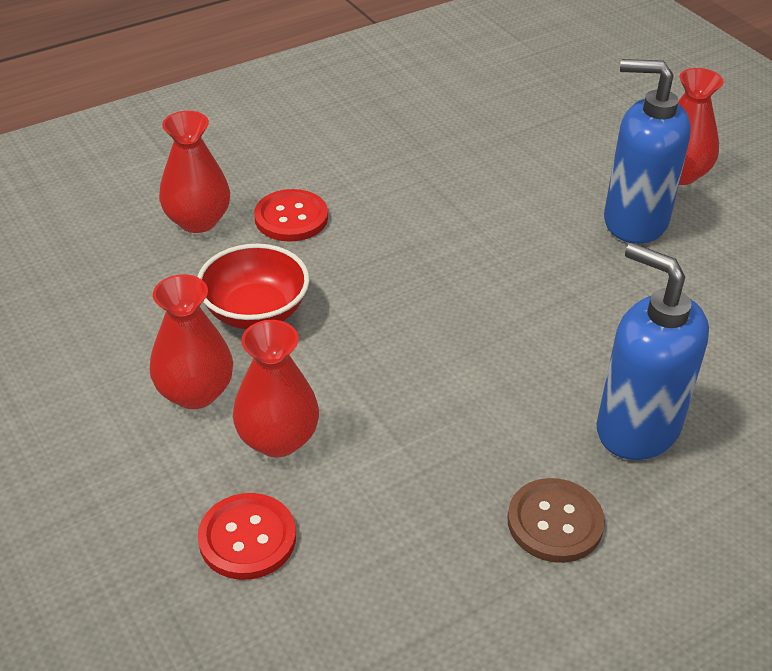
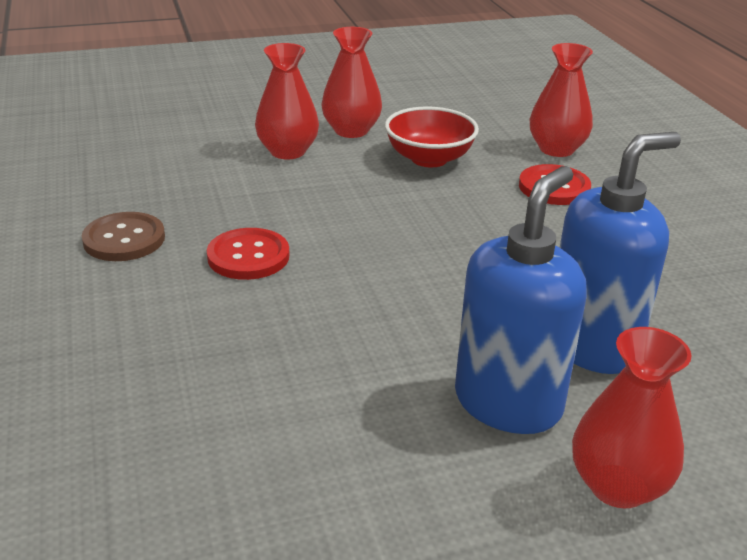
camera: 105 degrees right, 10 degrees down
(247, 538) = (211, 133): red button -> red button (248, 256)
(637, 428) = (184, 305): blue soap dispenser -> blue soap dispenser (592, 345)

